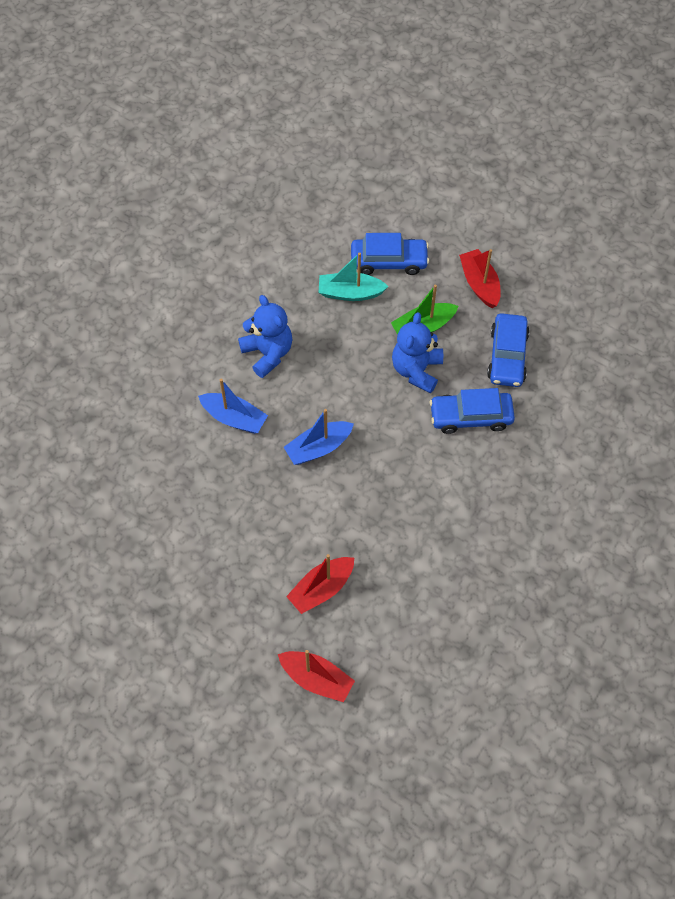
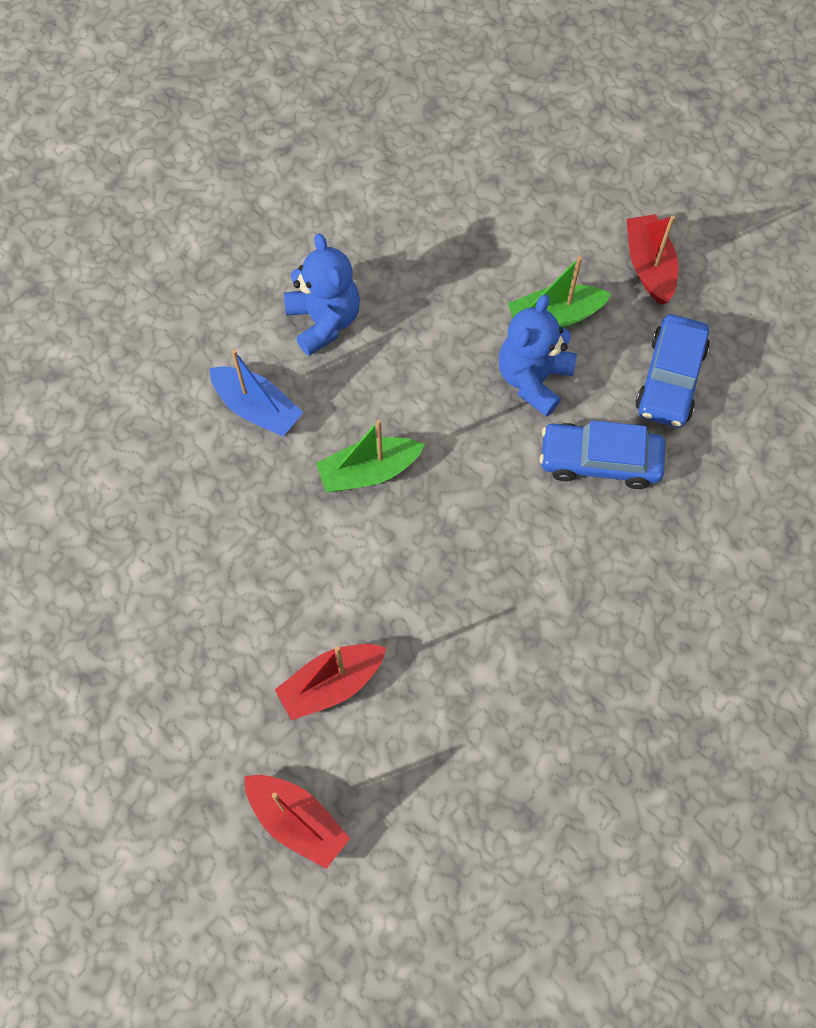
camera: 10 degrees right, 5 degrees up
(318, 448) = (368, 471): blue boat -> green boat
(350, 293) = (459, 251): turquoise boat -> none
(389, 261) = (523, 214): blue car -> none

